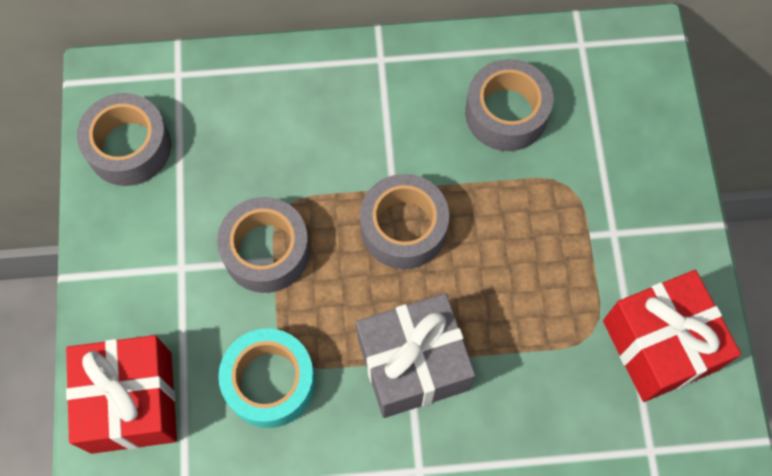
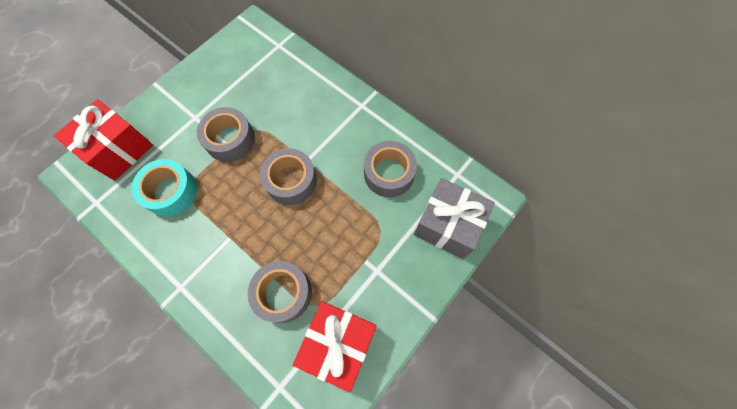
camera: 45 degrees right, 0 degrees up
(129, 147) = (230, 56): grey tape -> grey tape (283, 293)
(413, 364) = (229, 240): grey gift -> grey gift (447, 225)

